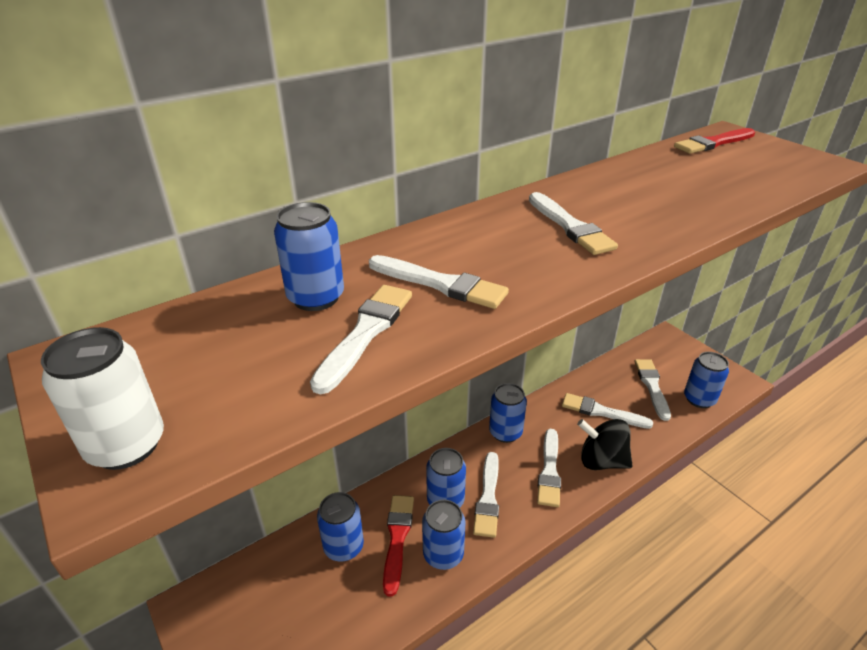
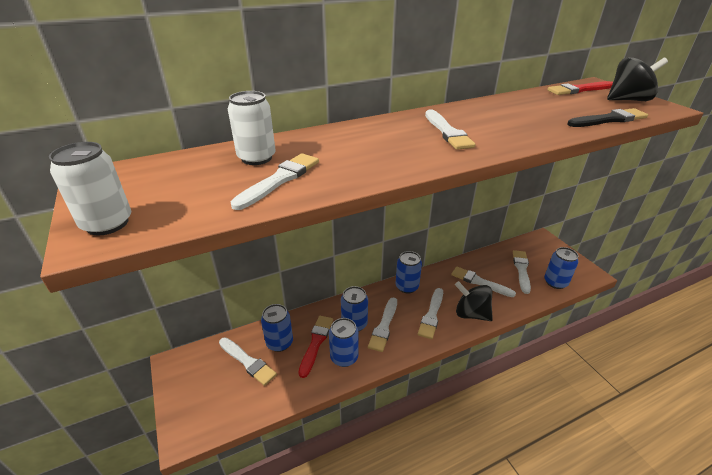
camera: 10 degrees right, 0 degrees up
(316, 297) = (256, 158): blue can -> white can
(440, 284) = (341, 157): white brush -> white brush (248, 362)
(768, 188) = (609, 119): none -> black brush
(779, 155) = (628, 100): none -> black spinning top

